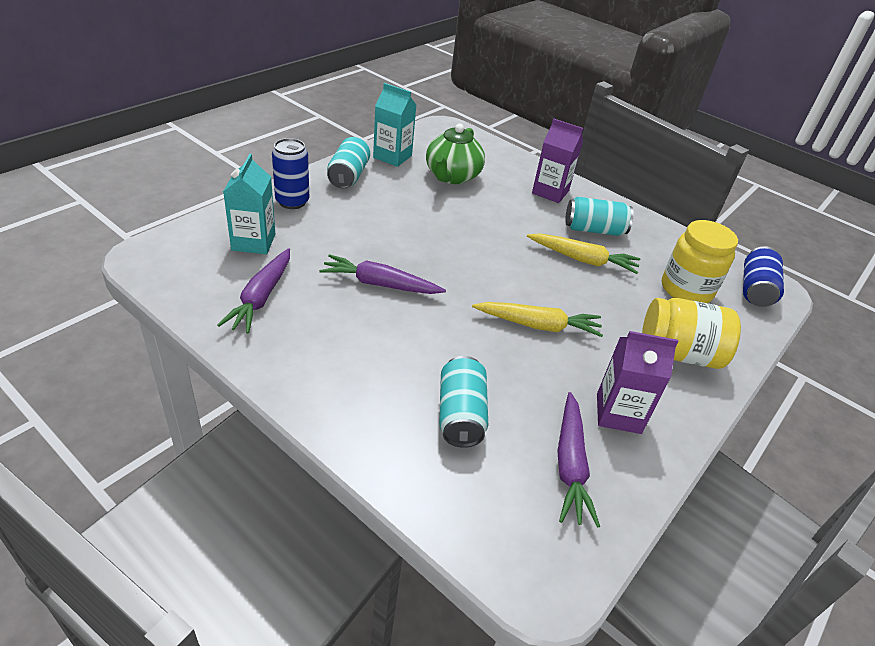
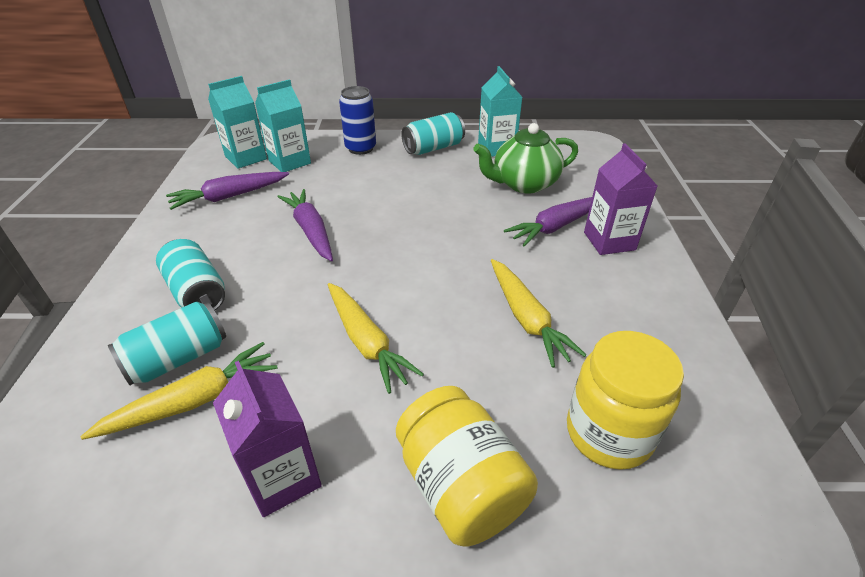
camera: 55 degrees right, 0 degrees up
(203, 258) = (246, 158): none -> turquoise carton
(515, 424) = (193, 401): none -> yellow carrot
(570, 465) = (161, 474): purple carrot -> purple carrot (556, 226)
(594, 230) = (597, 300): turquoise can -> turquoise can (197, 292)
(755, 289) = (735, 515): blue can -> none

